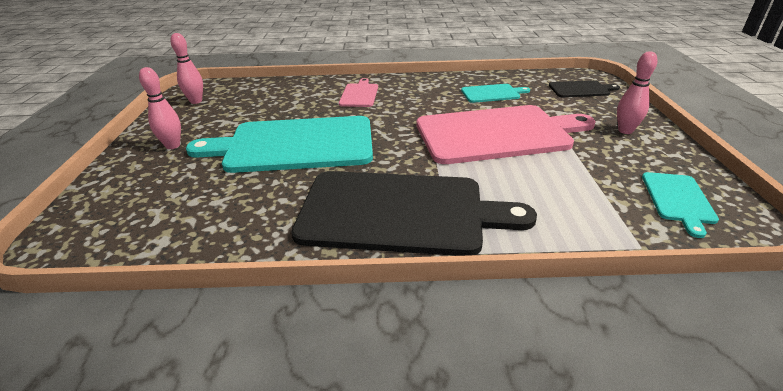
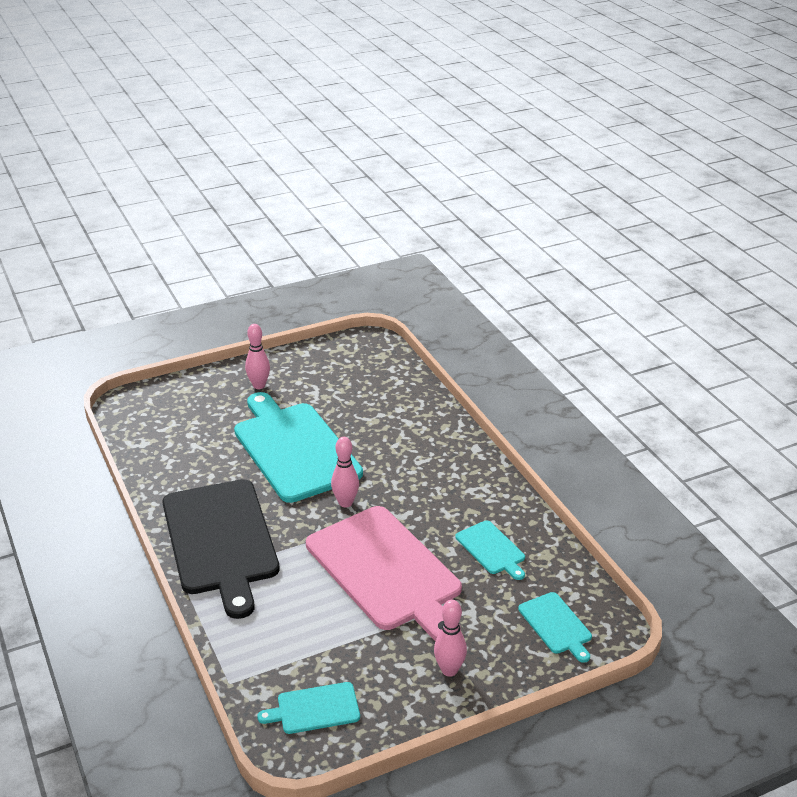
camera: 65 degrees right, 0 degrees up
(196, 101) = (344, 356): pink bowling pin -> pink bowling pin (345, 503)
(359, 94) = (424, 450): pink cutting board -> none
(581, 89) = (556, 625): black cutting board -> turquoise cutting board

